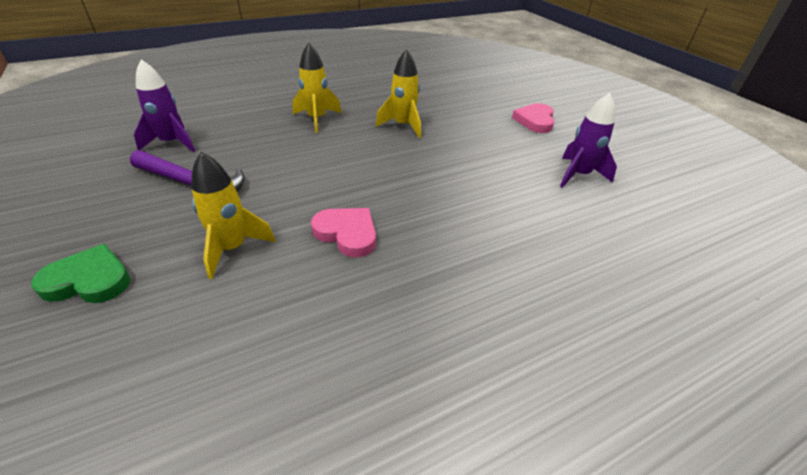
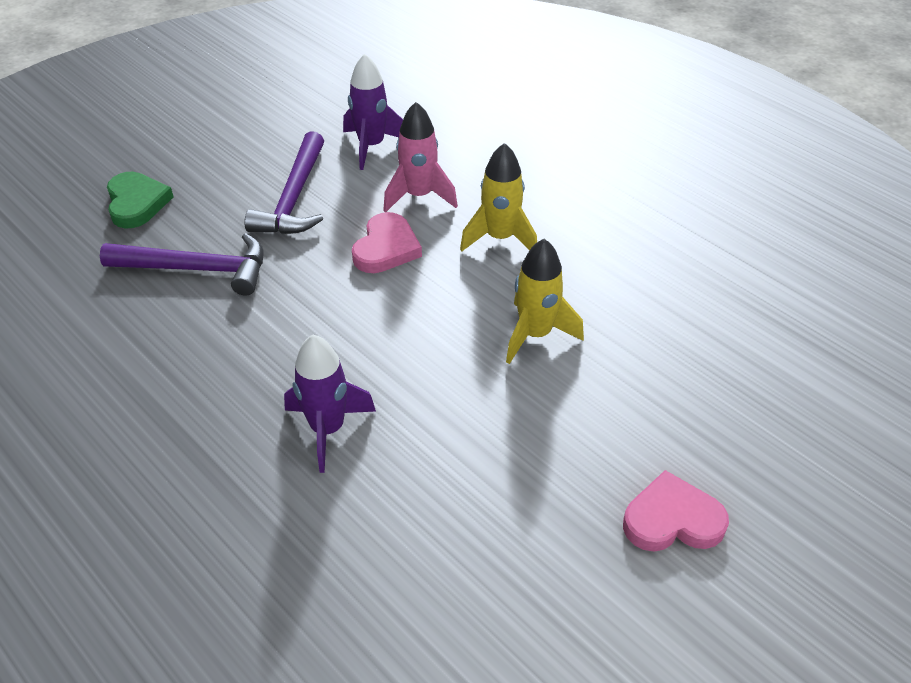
camera: 75 degrees right, 5 degrees up
(232, 248) = (197, 269): yellow rocket -> purple hammer
(250, 136) = (419, 196): none -> pink rocket
(347, 233) = (243, 347): pink heart -> pink heart (386, 248)
(578, 175) = (487, 599): purple rocket -> purple rocket (327, 429)

